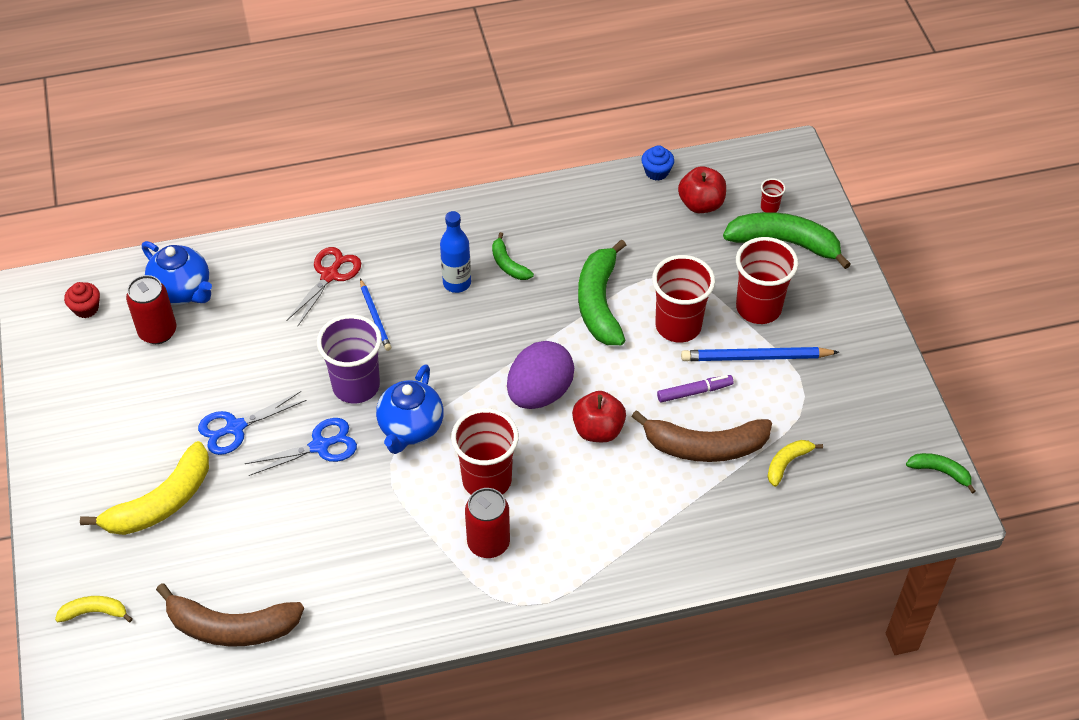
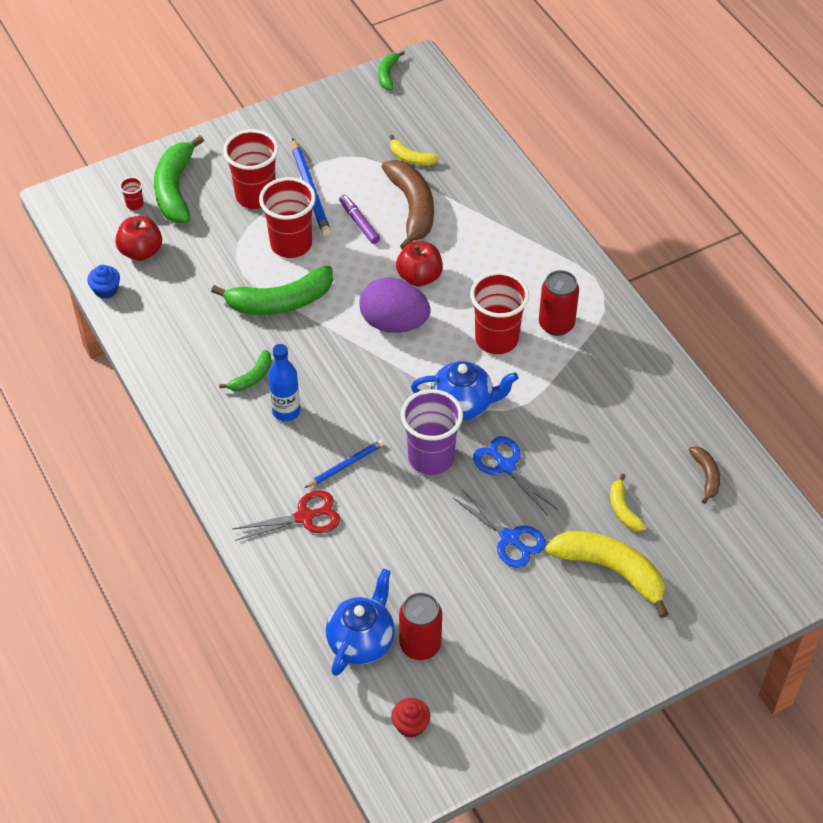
camera: 105 degrees left, 0 degrees up
(95, 612) = (738, 581): yellow banana -> yellow banana (623, 509)
(231, 627) = (706, 476): brown banana -> brown banana, size x0.51
(330, 275) = (304, 517): red scissors -> red scissors turned 150 degrees clockwise

